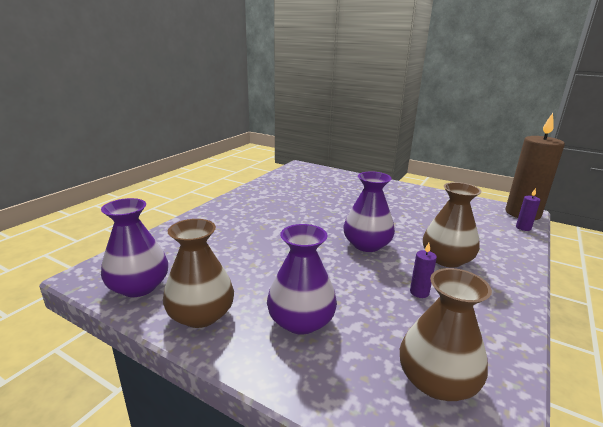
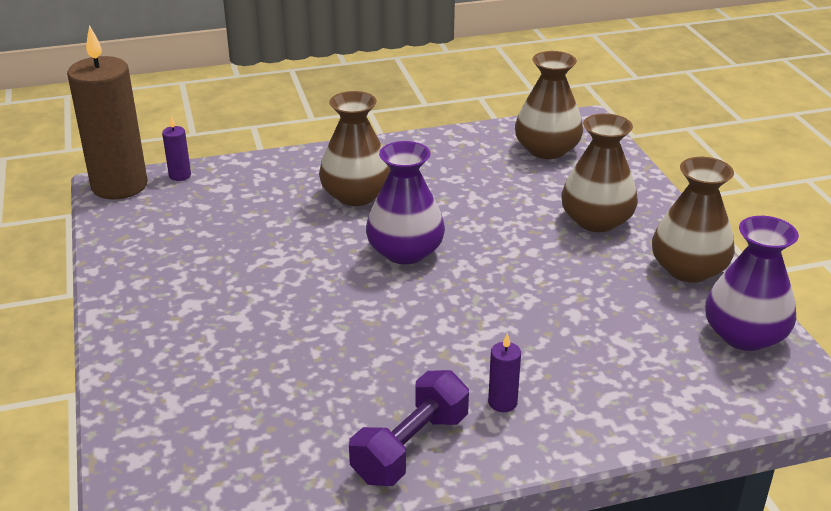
camera: 135 degrees left, 10 degrees up
(256, 195) = (410, 447): none -> purple dumbbell
(301, 321) = (596, 220): purple vase -> brown vase
(419, 292) = (451, 188): purple candle -> purple candle (502, 402)

